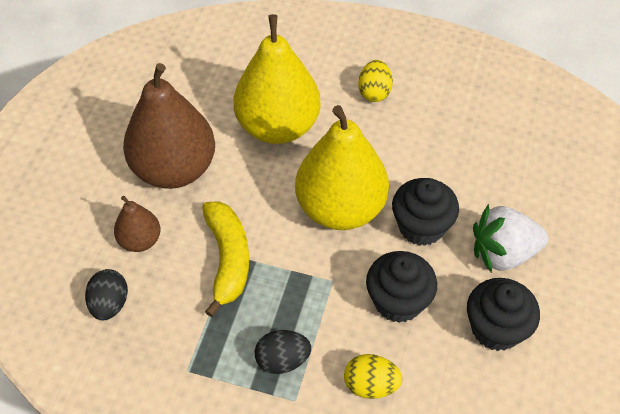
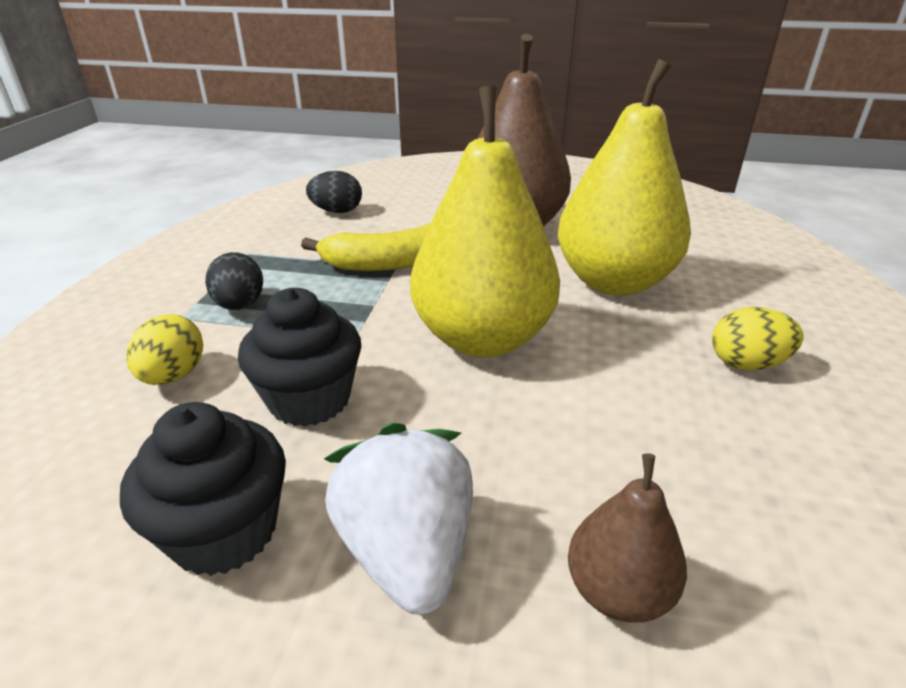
camera: 85 degrees right, 20 degrees down
(140, 240) = (413, 217): brown pear -> brown pear (618, 591)
(421, 227) = (461, 424): black cupcake -> none

